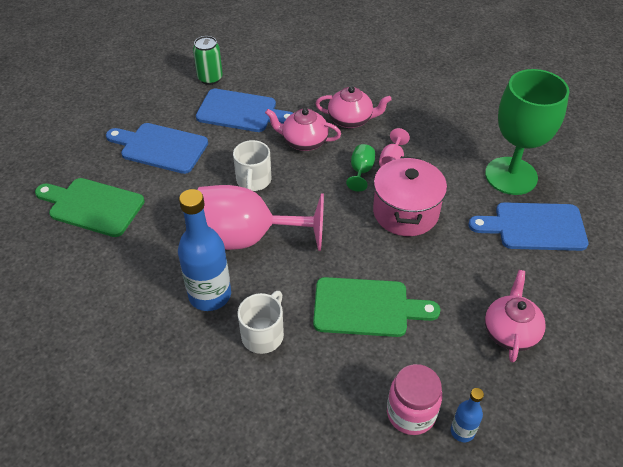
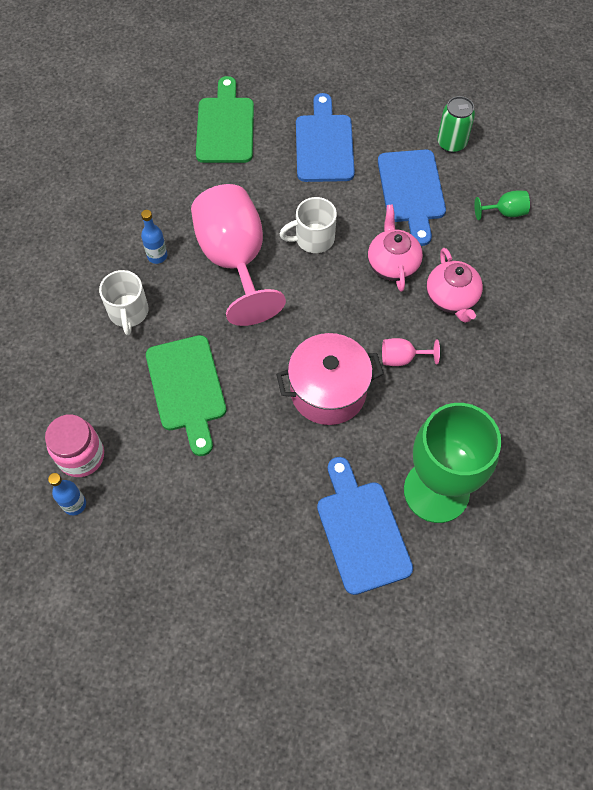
camera: 70 degrees right, 15 degrees up
(210, 295) = (157, 256): blue bottle -> blue bottle, size x0.49
(263, 334) = (128, 312): white mug -> white mug turned 75 degrees clockwise
(361, 171) = (371, 332): green goblet -> green goblet (505, 212)
(510, 331) = (202, 528): pink teapot -> none

